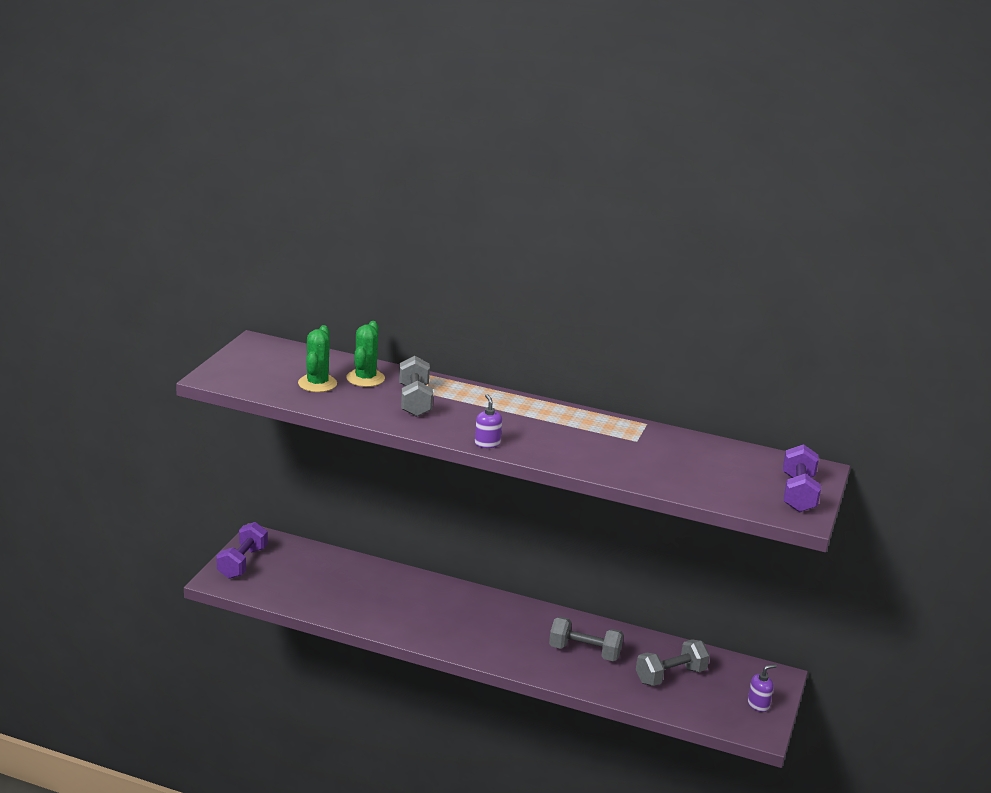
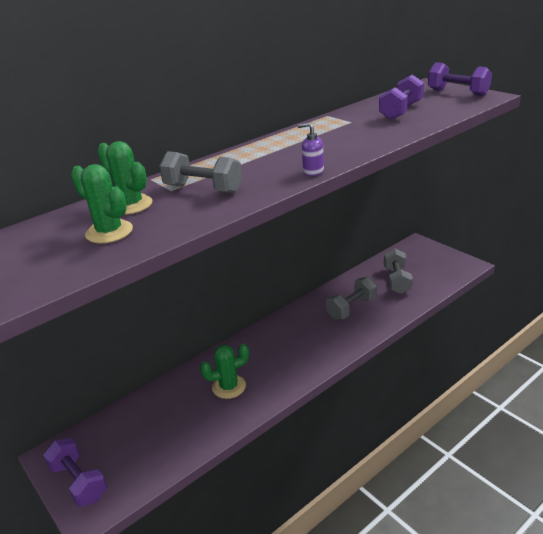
camera: 55 degrees left, 5 degrees up
(398, 603) = (229, 387): none -> green cactus
(695, 465) = (401, 111): none -> purple dumbbell
(758, 705) = (441, 258): purple soap dispenser -> none

